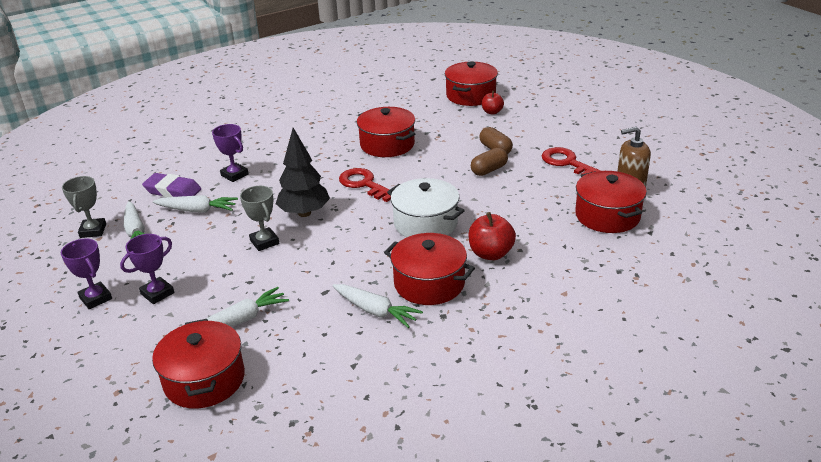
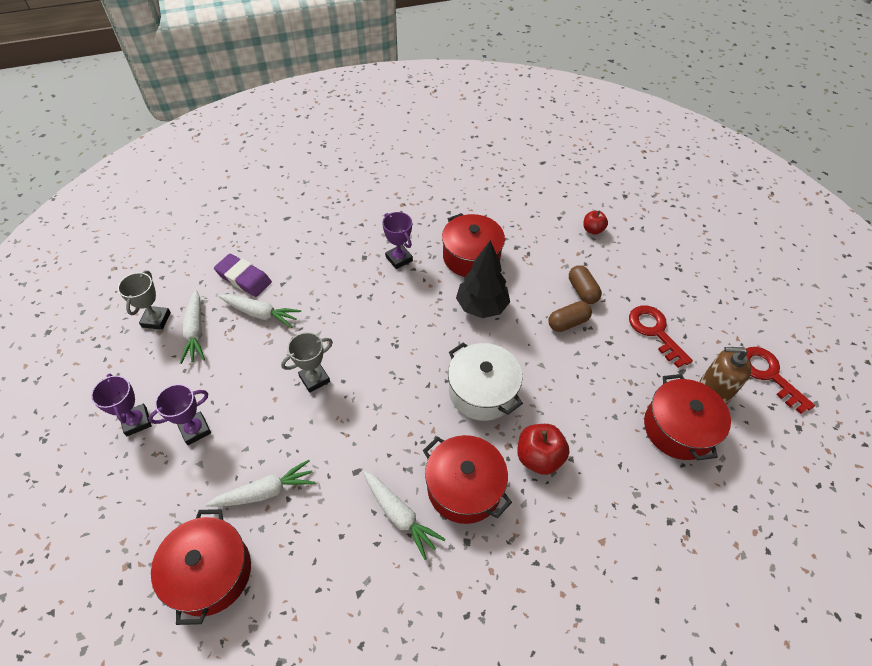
camera: 10 degrees right, 20 degrees up
(234, 175) = (308, 268): purple trophy -> purple trophy (399, 259)
(264, 242) = (314, 379): grey trophy -> grey trophy turned 75 degrees clockwise
(304, 213) = (363, 344): black tree -> black tree (481, 307)
(364, 184) = (434, 314): red key -> red key (768, 375)
(471, 95) = (576, 198): red pot -> none

